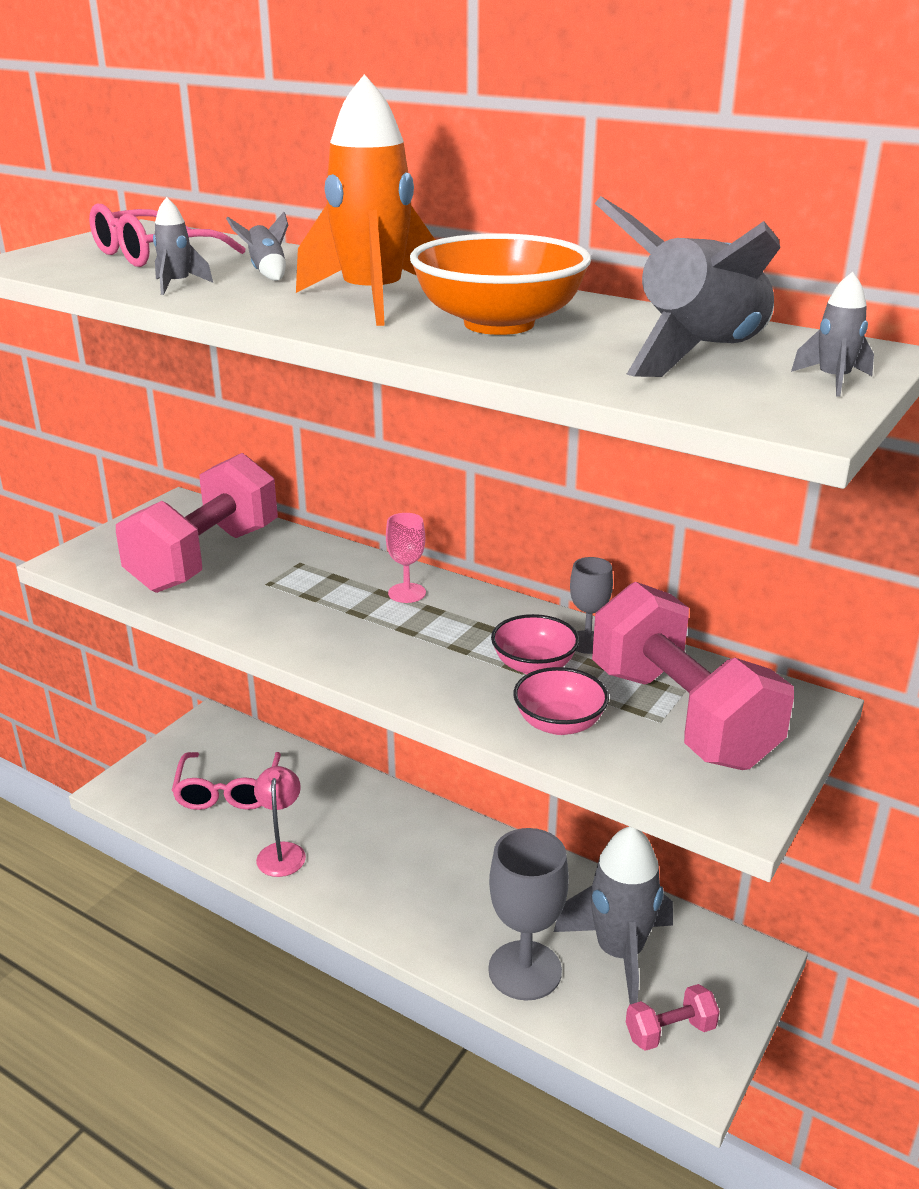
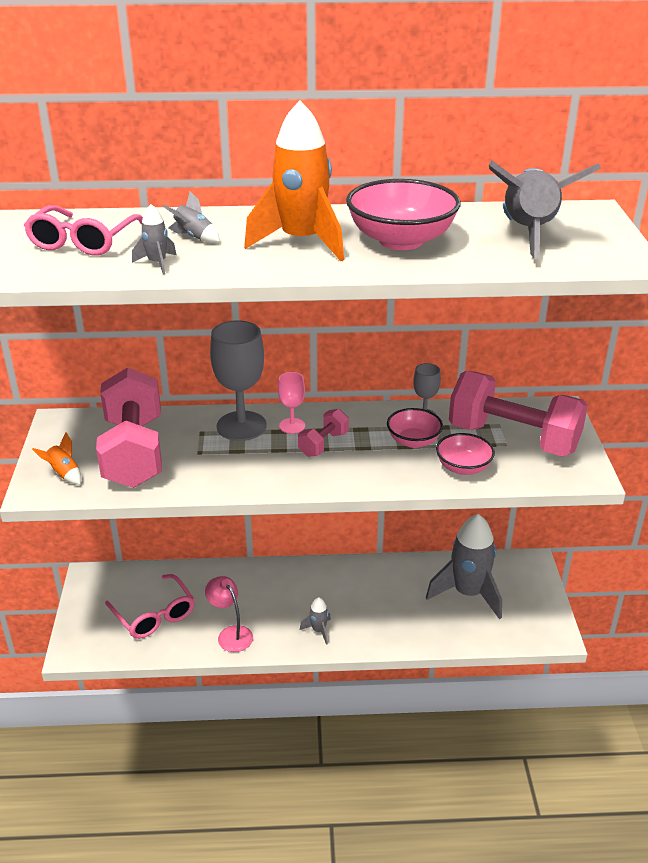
camera: 35 degrees left, 5 degrees up
(114, 554) = (64, 474): none -> orange rocket
(499, 324) = (401, 240): orange bowl -> pink bowl
(525, 970) = (431, 627): grey goblet -> grey goblet (241, 426)
(670, 1031) = (525, 619): pink dumbbell -> pink dumbbell (323, 444)
(833, 381) = (606, 233): grey rocket -> grey rocket (318, 630)

